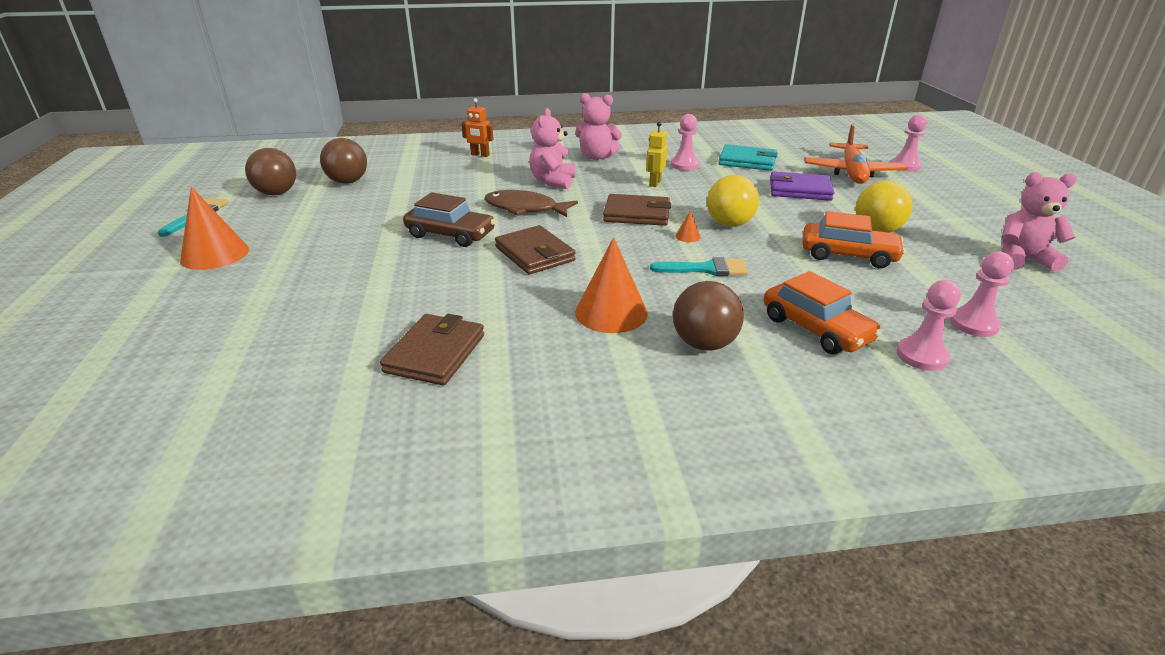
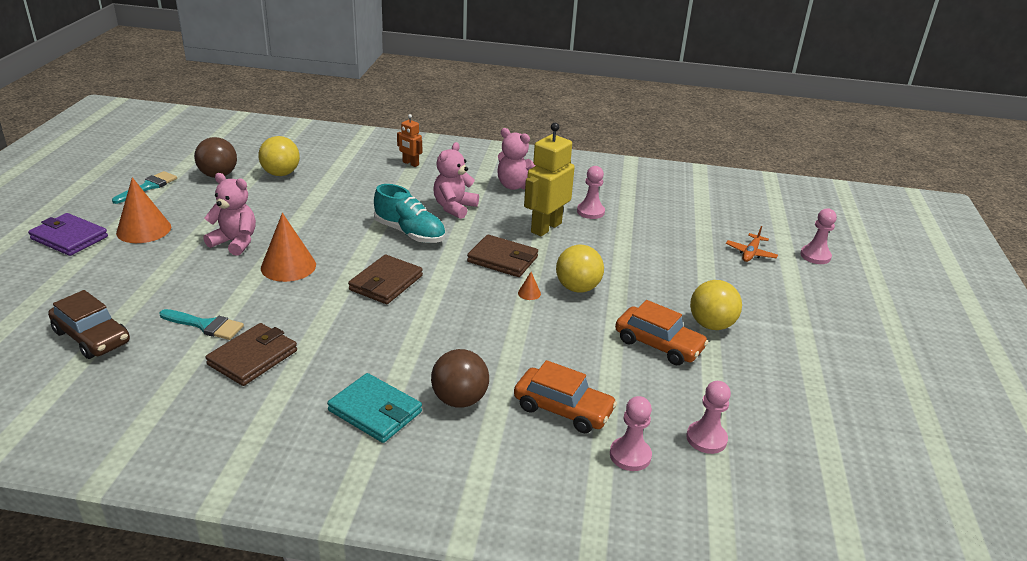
camera: 15 degrees right, 0 degrees up
(348, 182) = (281, 174): brown ball -> yellow ball
(450, 234) = (331, 248): brown car -> brown car (92, 337)
(525, 208) = (410, 233): brown fish -> turquoise shoe
(534, 254) = (386, 283): brown wallet -> brown wallet turned 45 degrees clockwise
(611, 312) = (407, 353): orange cone -> orange cone (288, 266)
(654, 183) = (546, 227): yellow robot -> yellow robot, size x1.90
(706, 269) = (518, 330): turquoise brush -> turquoise brush (206, 325)
(747, 161) = (656, 219): turquoise wallet -> turquoise wallet (375, 411)
(800, 190) = (678, 263): purple wallet -> purple wallet (69, 238)
(816, 329) = (563, 409): orange car -> orange car turned 45 degrees counterclockwise
(852, 173) = (750, 253): orange plane -> orange plane, size x0.52
(1022, 259) = (824, 387): pink teddy bear -> pink teddy bear (235, 242)

